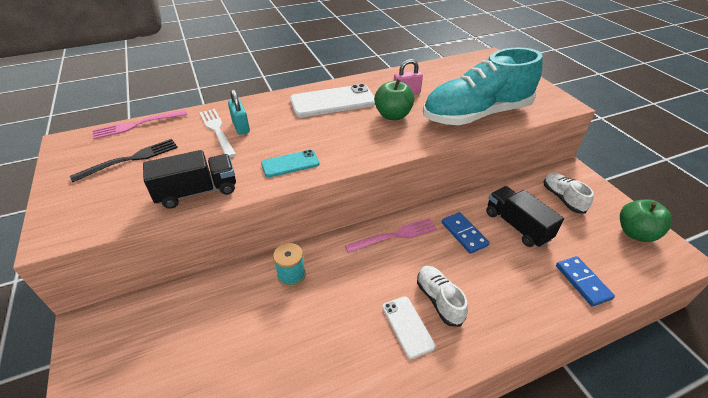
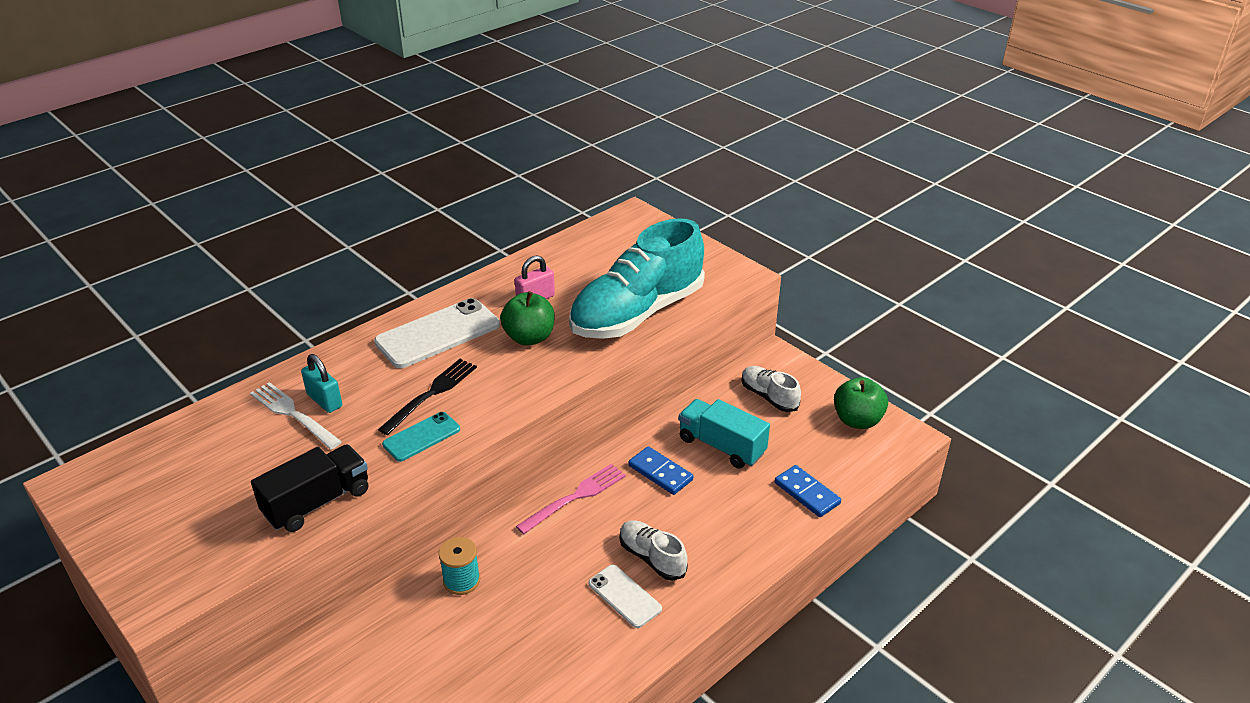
camera: 20 degrees left, 5 degrees down
(130, 159) = (192, 484): black fork -> black fork (431, 394)
(137, 125) = (165, 432): pink fork -> none
(517, 226) = (721, 446): black truck -> turquoise truck

